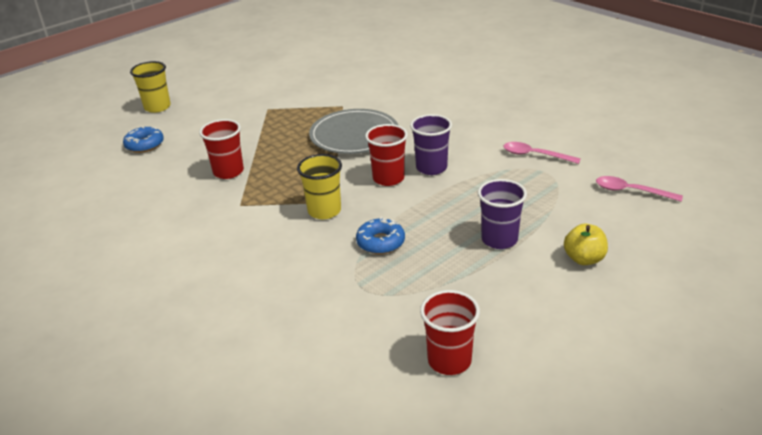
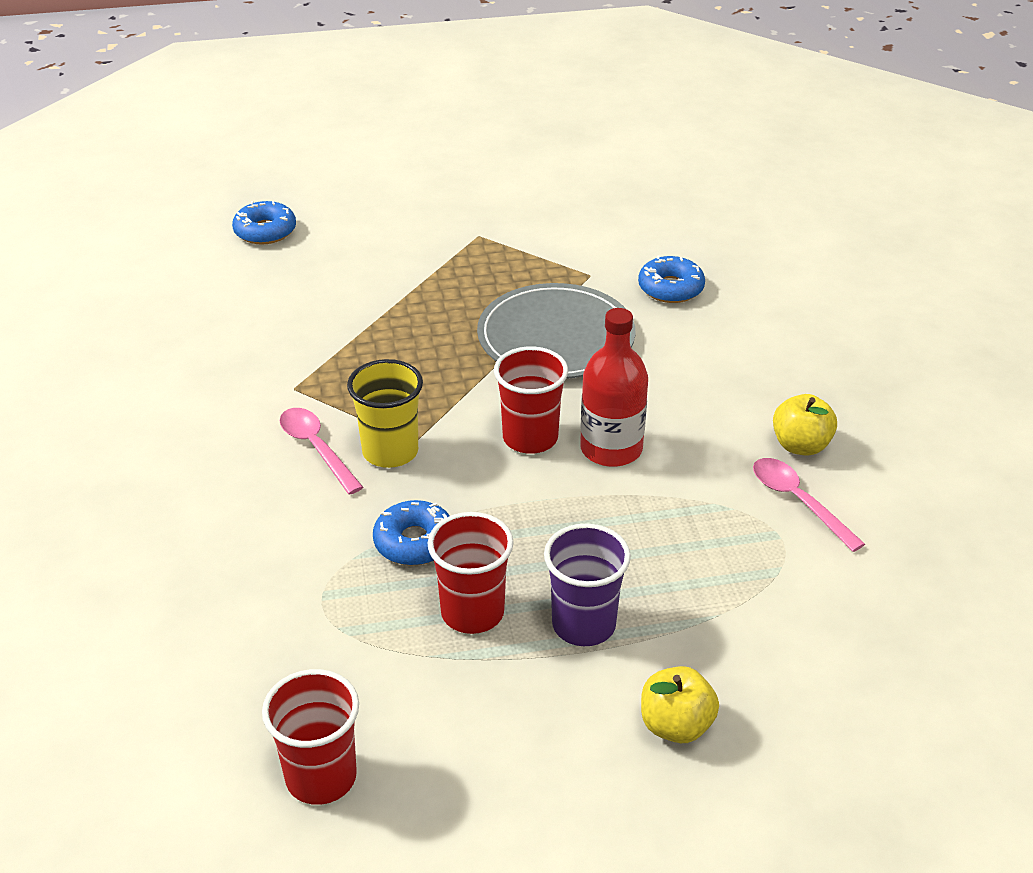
camera: 30 degrees right, 5 degrees up
(157, 107) = (336, 171): yellow cup -> none
(228, 172) = (328, 325): red cup -> red cup (472, 612)
(386, 98) = (670, 288): none -> blue donut
(431, 168) = (611, 449): purple cup -> red bottle
(512, 135) = (800, 445): none -> yellow apple
(631, 191) = (888, 647): pink spoon -> pink spoon (317, 448)

